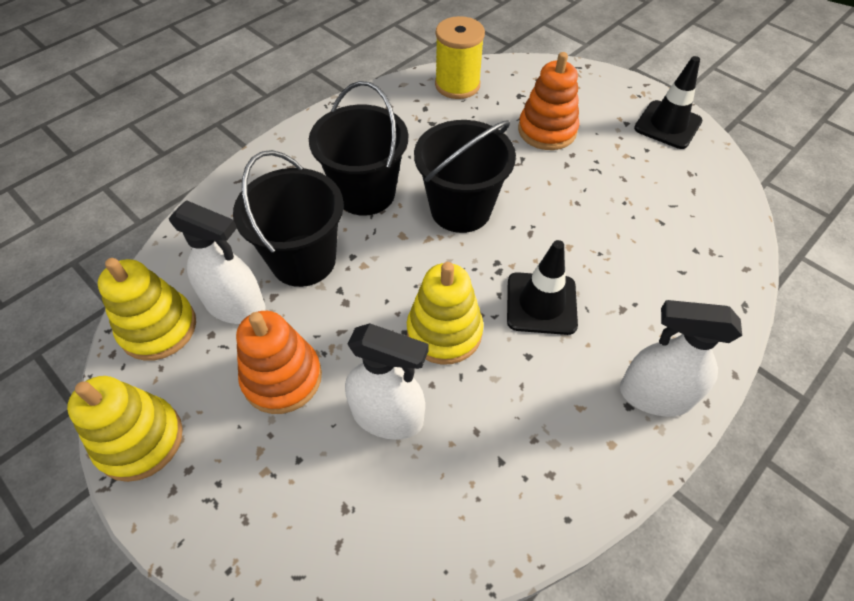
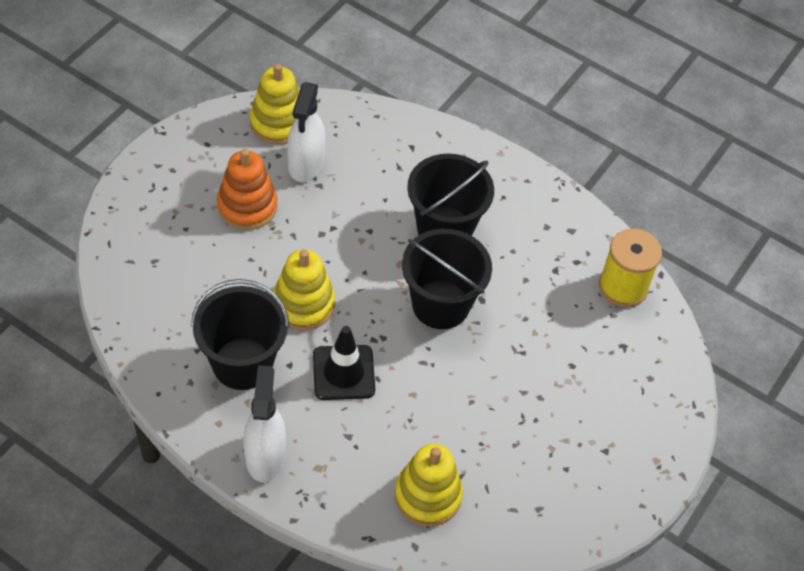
camera: 75 degrees right, 0 degrees up
(140, 440) = (190, 138): yellow stacking toy -> yellow stacking toy (428, 496)
(303, 260) = (359, 198): black bucket -> black bucket (242, 364)
(388, 416) = (224, 276): white spray bottle -> none
(547, 130) = (571, 373): orange stacking toy -> none
(667, 125) = (613, 492): black traffic cone -> none

